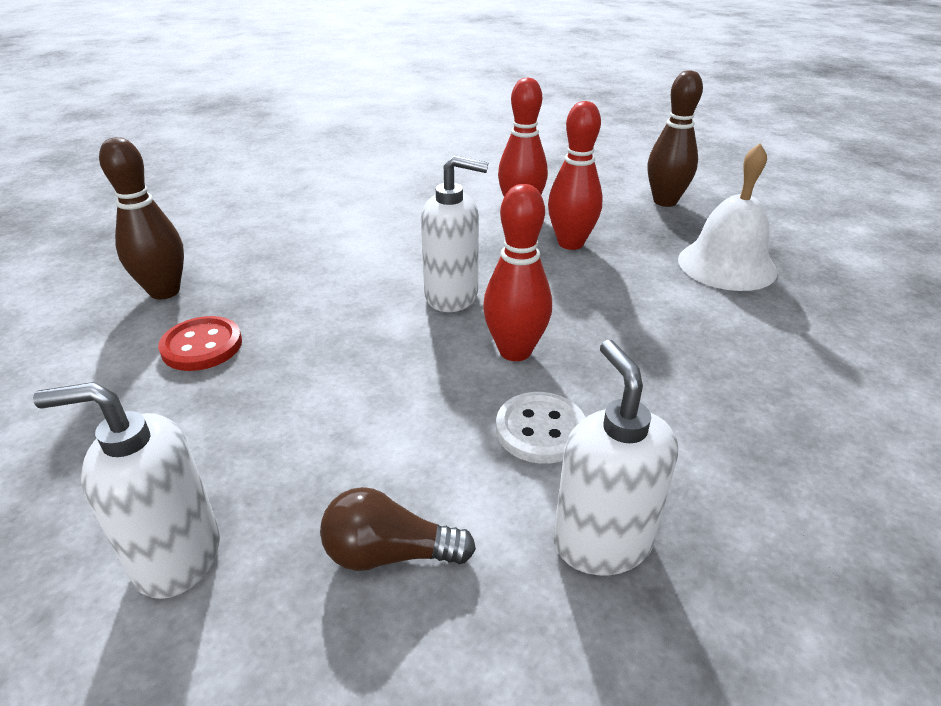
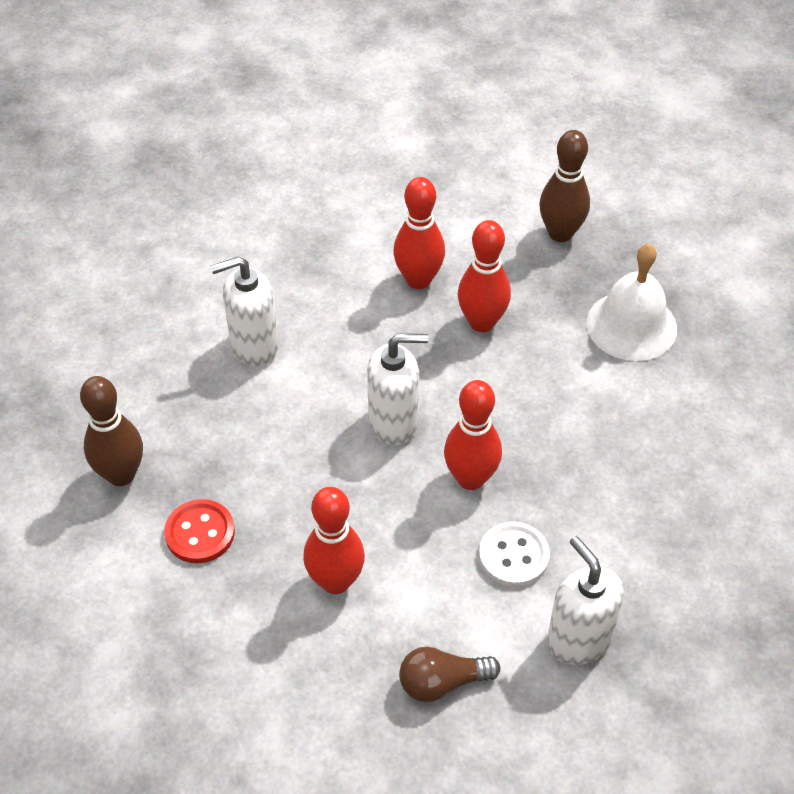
camera: 15 degrees left, 15 degrees up
(177, 556) = (300, 720): white soap dispenser -> white soap dispenser (254, 346)
(315, 414) = (335, 581): none -> red bowling pin

